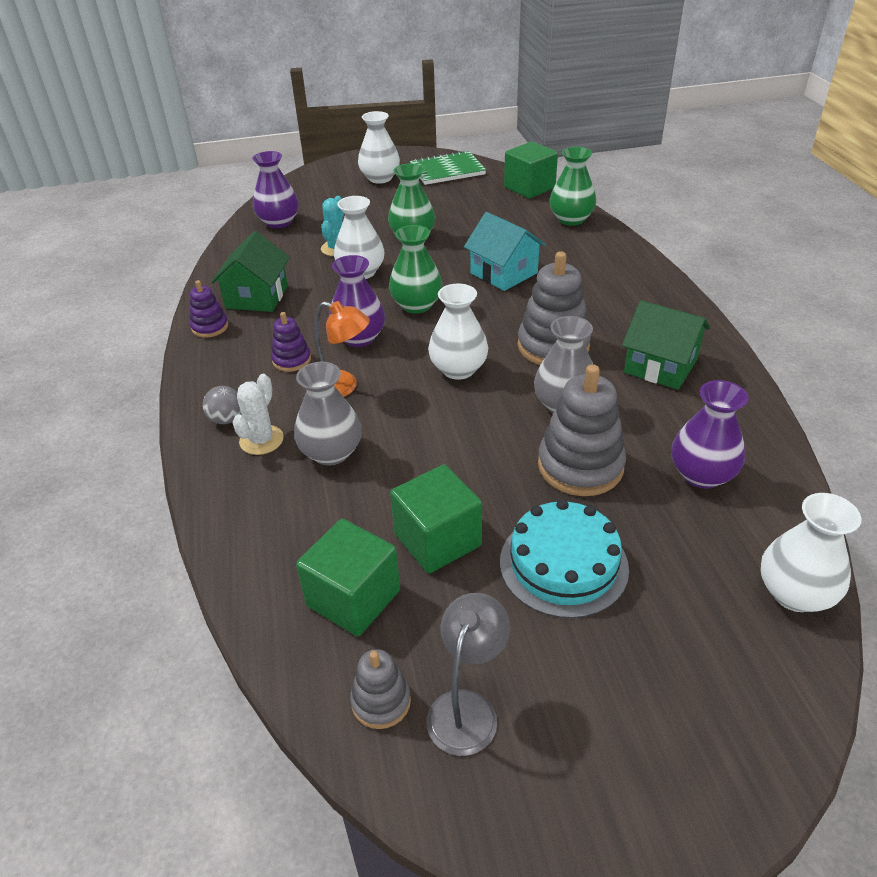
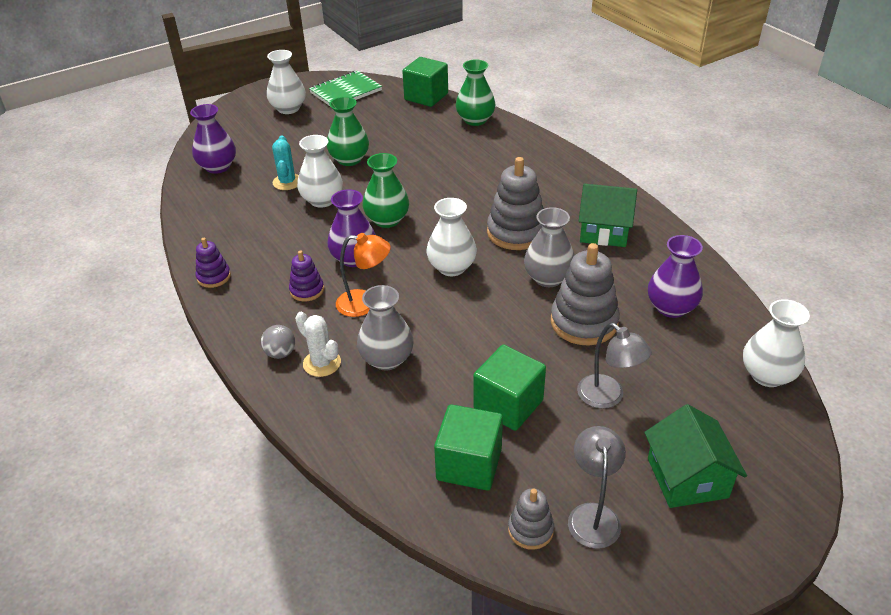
camera: 20 degrees left, 0 degrees up
(257, 297) = (240, 241): green house -> green house (687, 478)
(261, 440) = (322, 363): white cactus -> white cactus turned 45 degrees counterclockwise
(503, 273) = (445, 178): turquoise house -> none
(563, 564) = (608, 397): turquoise cake -> grey lamp

